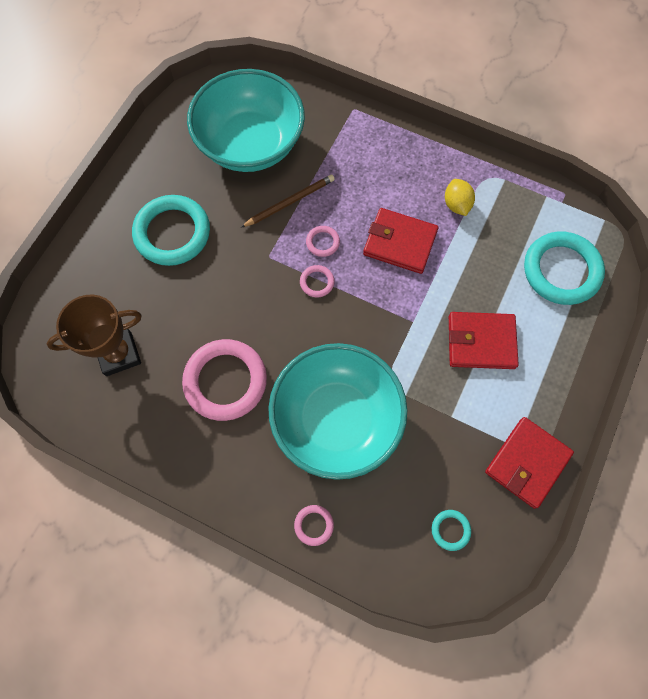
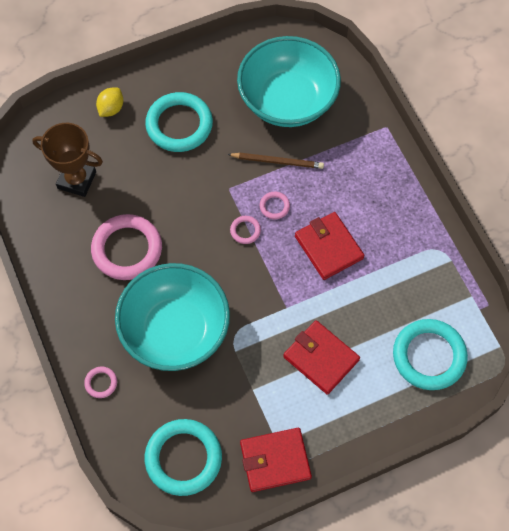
camera: 40 degrees right, 5 degrees down
(450, 530) = (183, 458): turquoise ring -> turquoise ring, size x2.28
(456, 205) = (396, 251): yellow lemon -> yellow lemon (111, 109)

